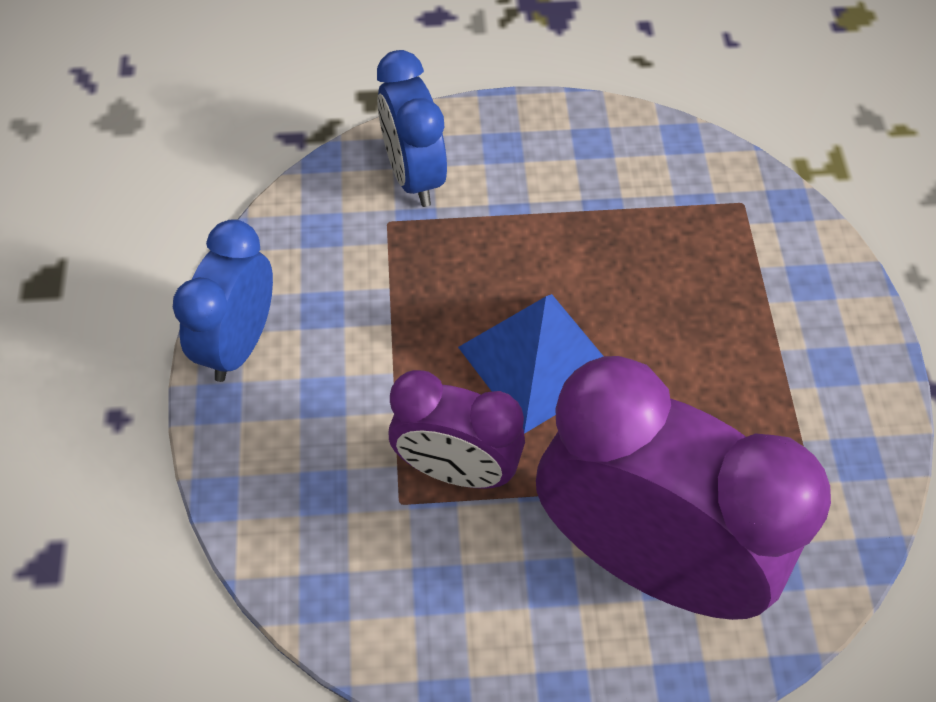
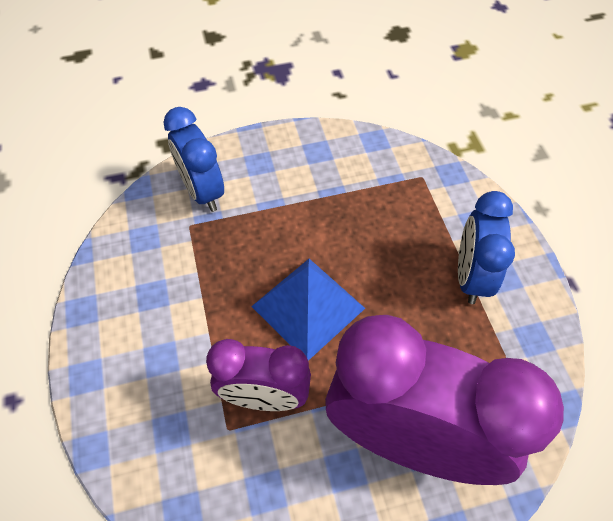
camera: 10 degrees left, 0 degrees up
(239, 343) = (95, 330): blue clock -> blue clock (470, 276)

